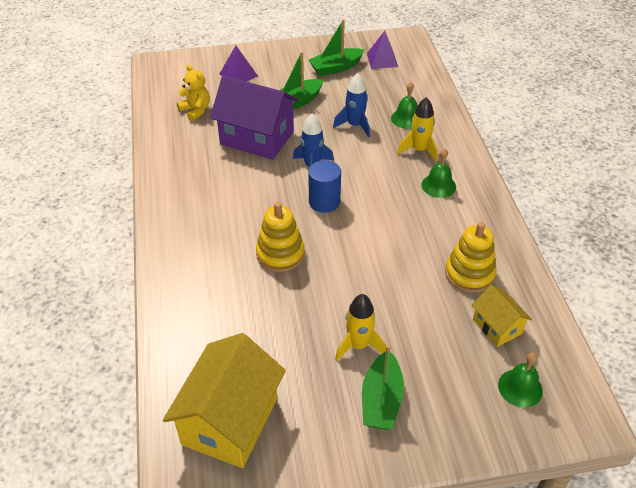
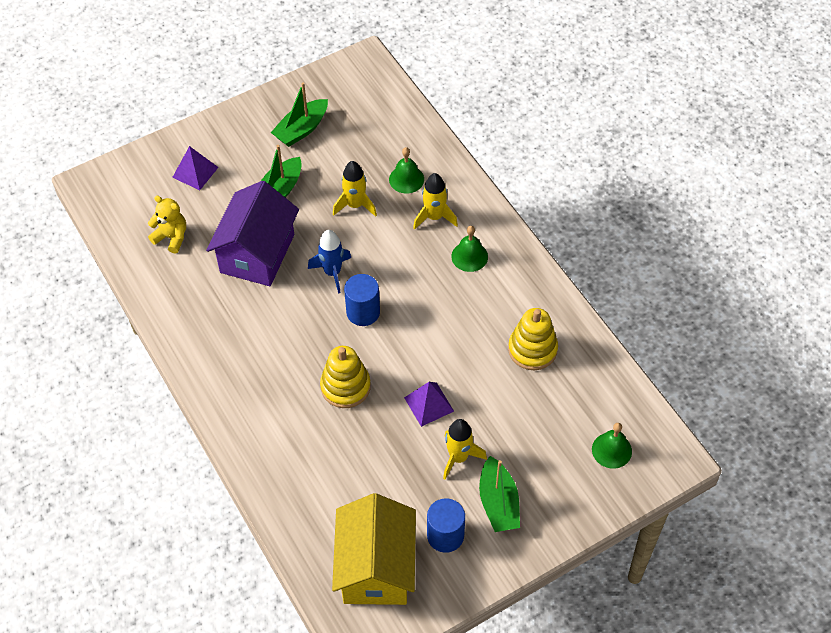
camera: 20 degrees left, 10 degrees up
(257, 138) = (257, 253): purple house -> purple house turned 75 degrees counterclockwise
(313, 413) = (445, 535): none -> blue cylinder
(355, 125) = (355, 205): blue rocket -> yellow rocket
(382, 60) = (349, 102): purple pyramid -> purple pyramid (429, 404)
(497, 326) = (574, 397): yellow house -> none

